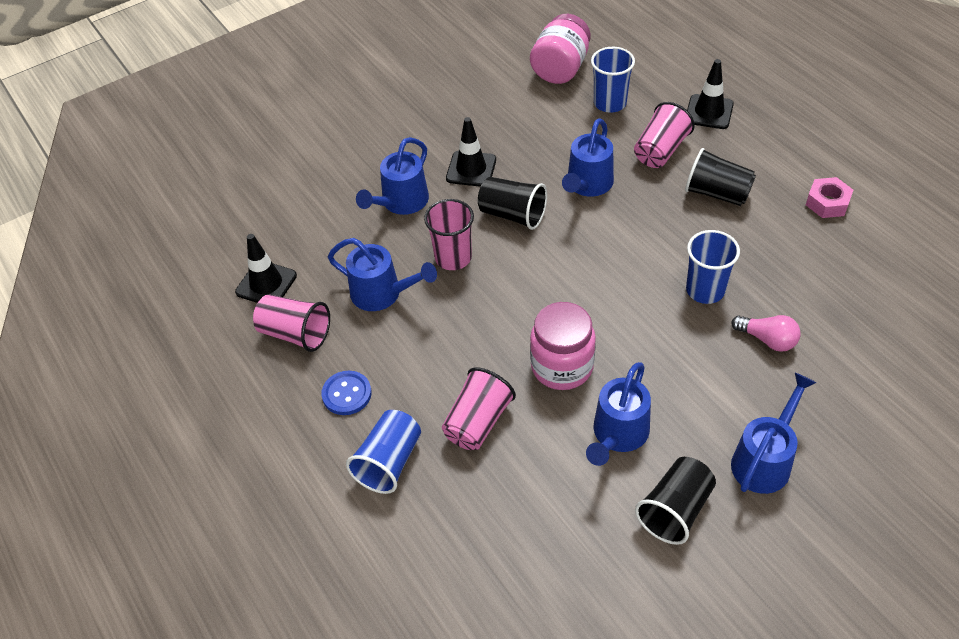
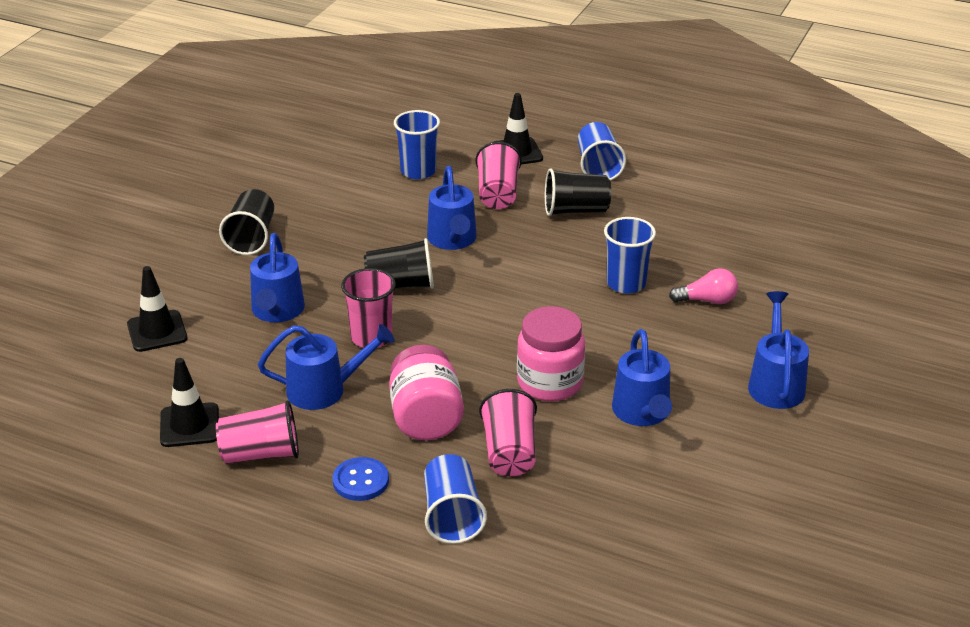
camera: 35 degrees left, 15 degrees down
(471, 169) = (326, 262): black traffic cone -> black traffic cone (157, 331)
(560, 68) = (345, 157): pink jar -> pink jar (425, 418)
(675, 510) = (735, 446): black cup -> black cup (251, 237)
(772, 153) = (598, 167): none -> blue cup
(827, 203) = (674, 188): pink nut -> none

